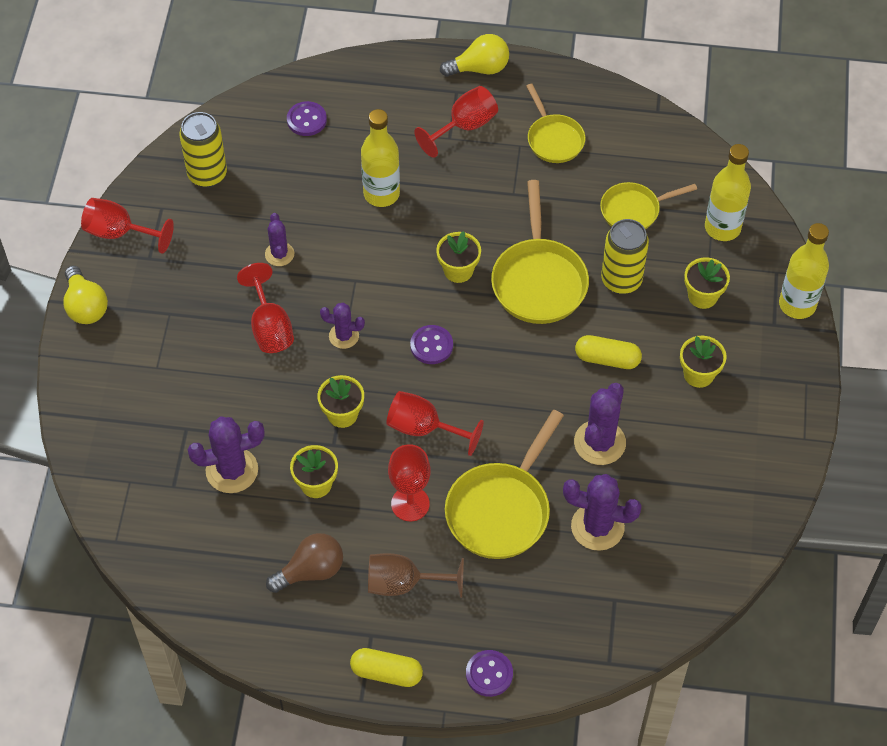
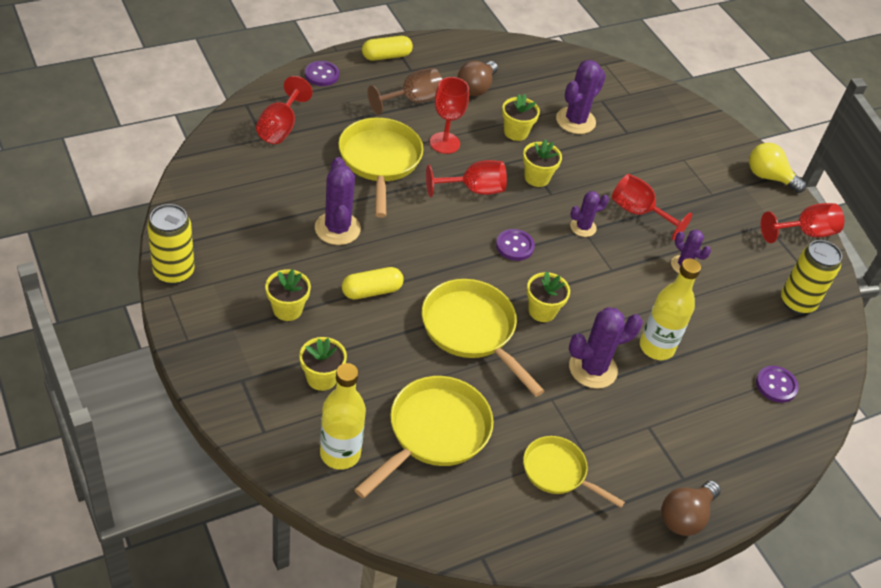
camera: 140 degrees right, 10 degrees down
(465, 126) = (645, 445): red goblet -> red goblet (280, 128)
(479, 68) = (685, 516): yellow light bulb -> brown light bulb
(597, 527) = (303, 175): purple cactus -> purple cactus (593, 369)
(621, 280) = (402, 361): yellow can -> yellow can (174, 272)
(633, 210) = (434, 432): yellow pan -> yellow pan, size x1.61
(797, 304) = (228, 408): yellow bottle -> none

